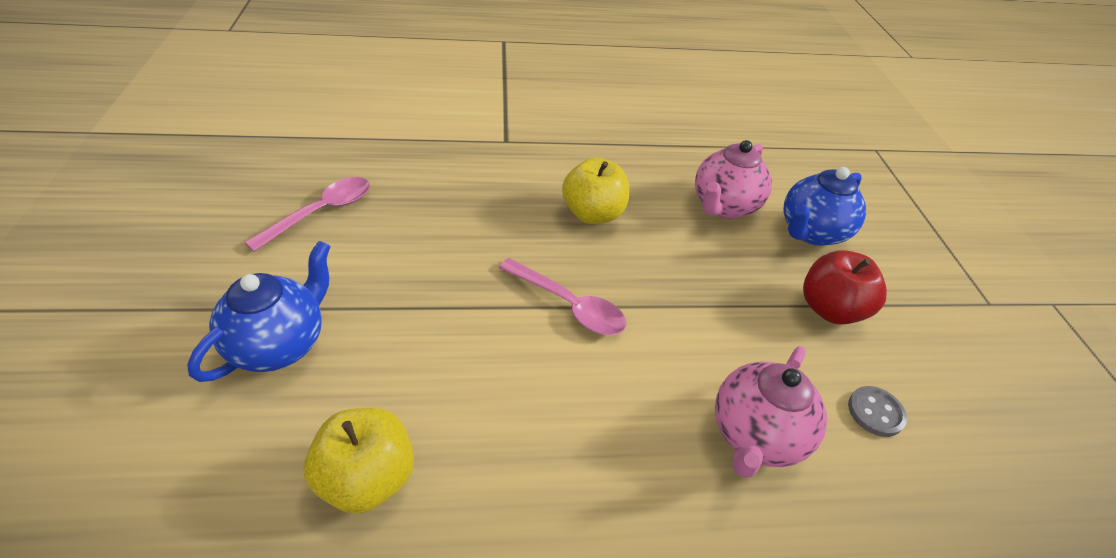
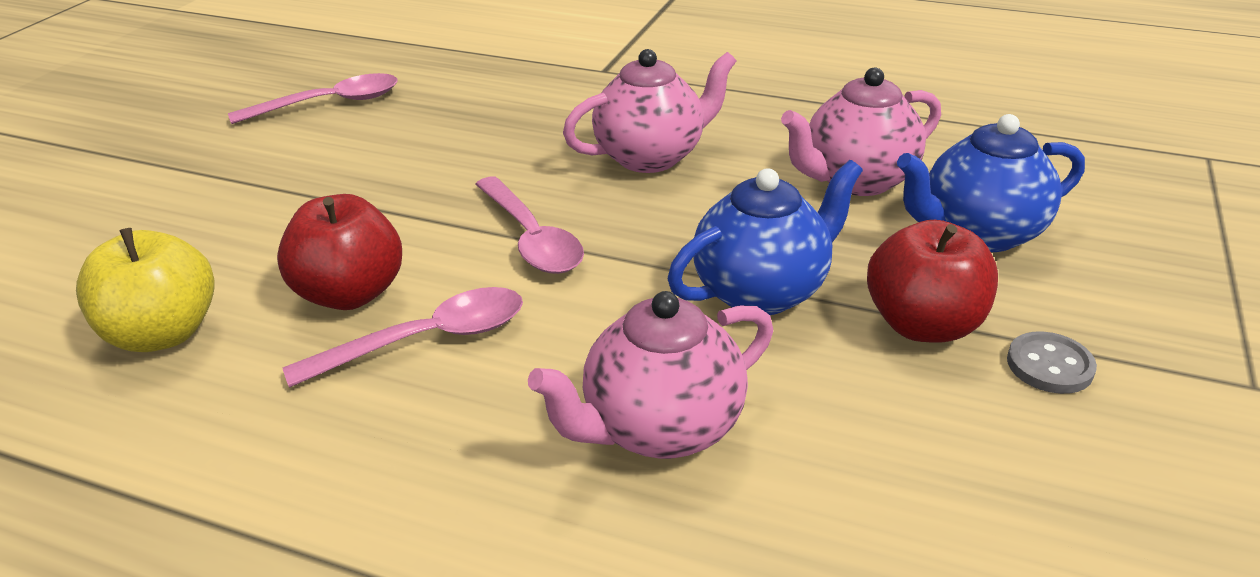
camera: 30 degrees right, 10 degrees down
(280, 344) = (186, 204): blue teapot -> blue teapot (761, 291)
(482, 392) = (350, 294): none -> red apple
(567, 416) = (426, 340): none -> pink spoon
(593, 214) = (651, 157): yellow apple -> pink teapot
(875, 412) = (883, 458): grey button -> grey button (1049, 365)

